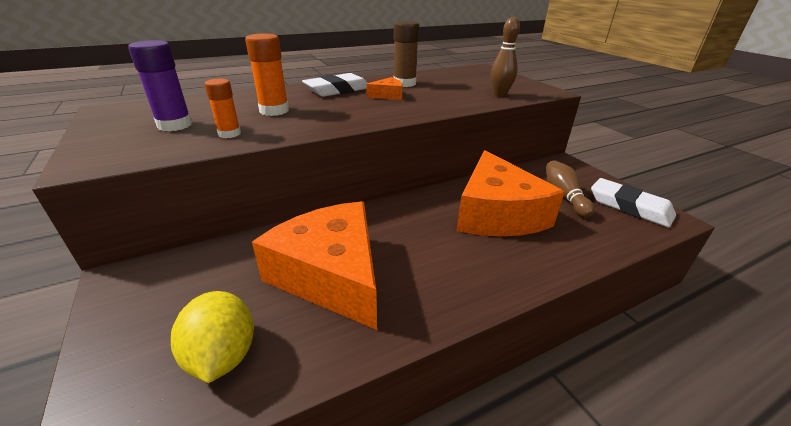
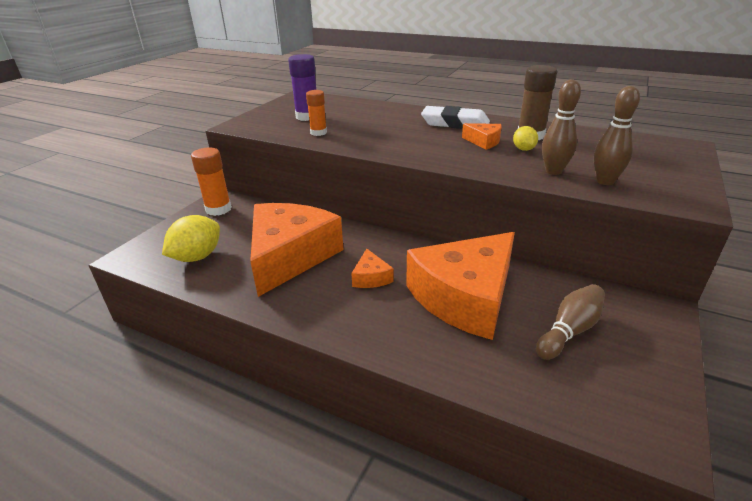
camera: 55 degrees right, 0 degrees up
(274, 111) = (374, 125): orange glue stick -> orange glue stick (218, 209)
(422, 92) = (523, 149): none -> yellow lemon
(426, 242) = (371, 277): none -> orange cheese
(467, 98) = (553, 171): none -> brown bowling pin
(629, 207) = (631, 392): white eraser -> none

